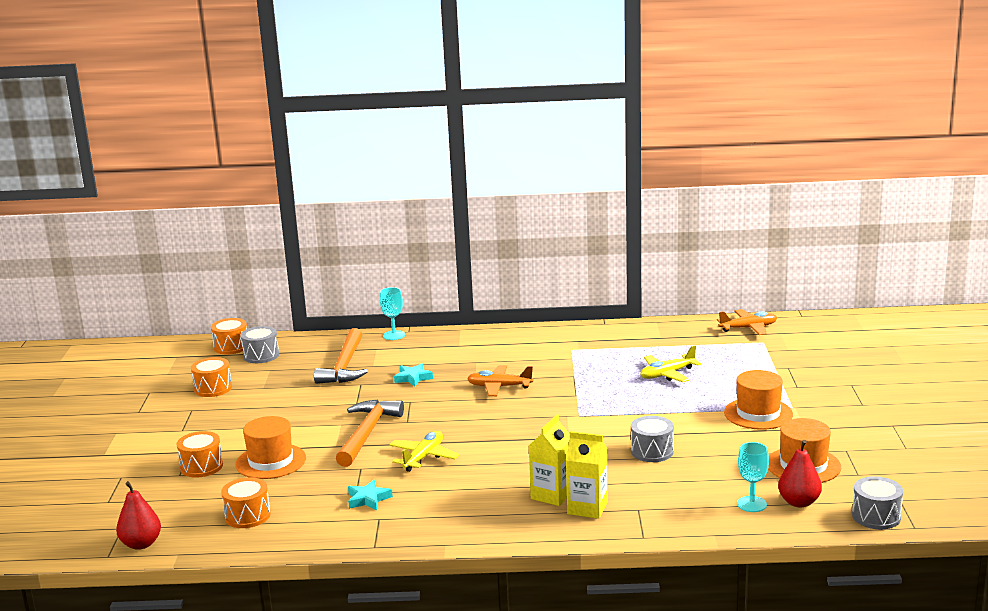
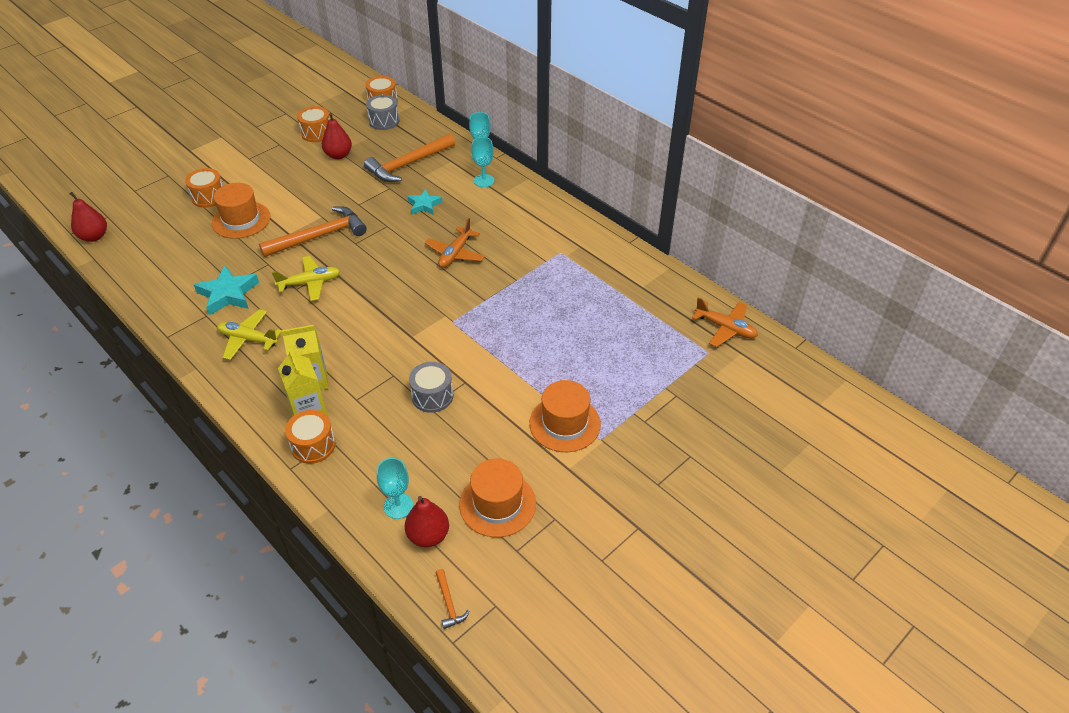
camera: 45 degrees right, 25 degrees up
(247, 516) = (162, 256): orange drum -> orange drum (313, 445)
(268, 389) = (338, 155): none -> red pear
(368, 499) = (228, 294): turquoise star -> turquoise star, size x1.59
(429, 345) = (484, 181): none -> turquoise goblet
(499, 387) = (455, 253): orange plane -> orange plane turned 120 degrees counterclockwise
(667, 374) = (577, 329): yellow plane -> yellow plane (248, 339)
(876, 516) = (449, 603): grey drum -> orange hammer

